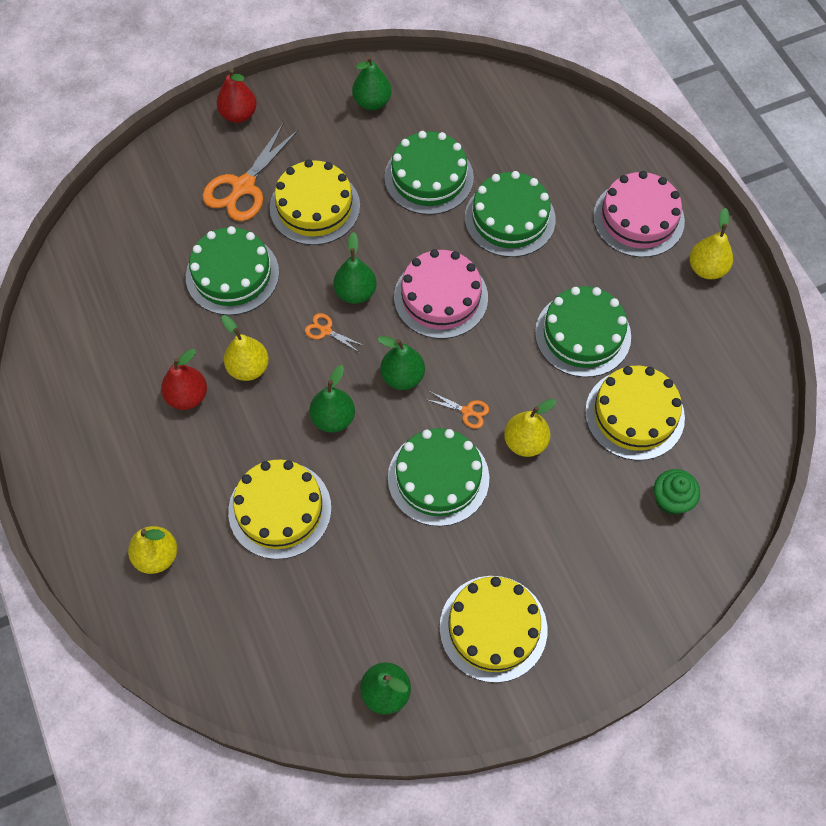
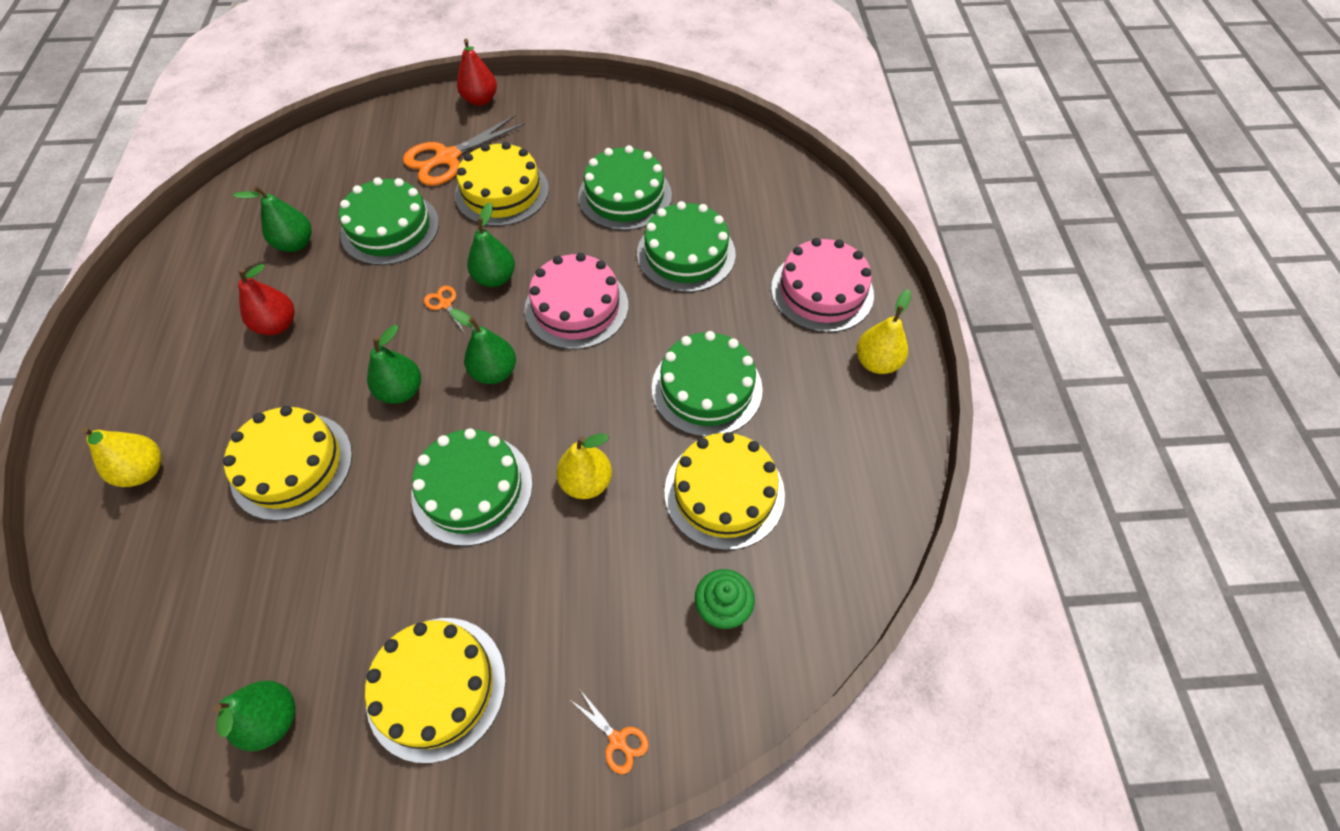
camera: 20 degrees right, 5 degrees down
(248, 368) = (351, 316): yellow pear -> none
(372, 102) = (607, 120): green pear -> green pear (295, 243)
(467, 411) = (541, 428): orange scissors -> orange scissors (617, 740)

